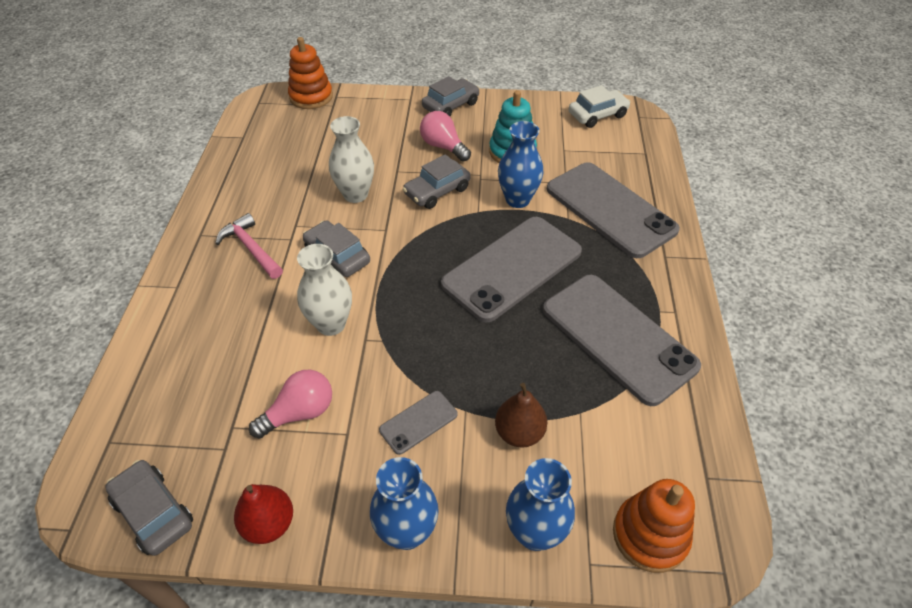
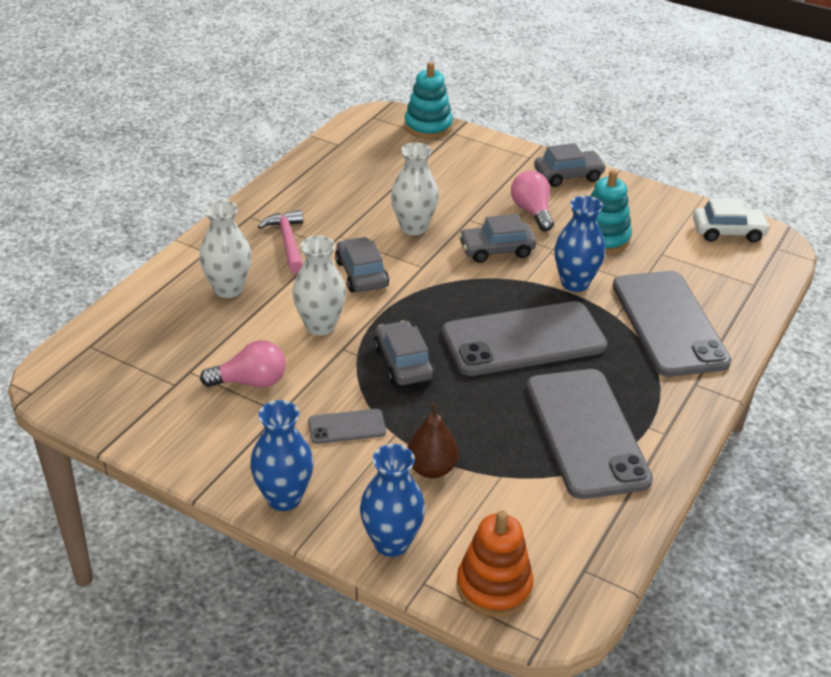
camera: 25 degrees right, 10 degrees down
(154, 512) = (97, 406): grey car -> grey car (403, 362)
(221, 319) = (228, 289): none -> white vase
(269, 524) = (178, 448): red pear -> none
(311, 97) = (428, 126): orange stacking toy -> turquoise stacking toy

